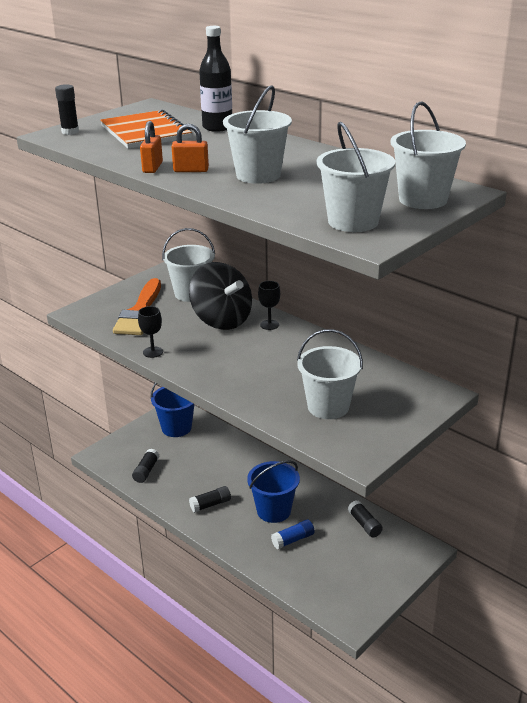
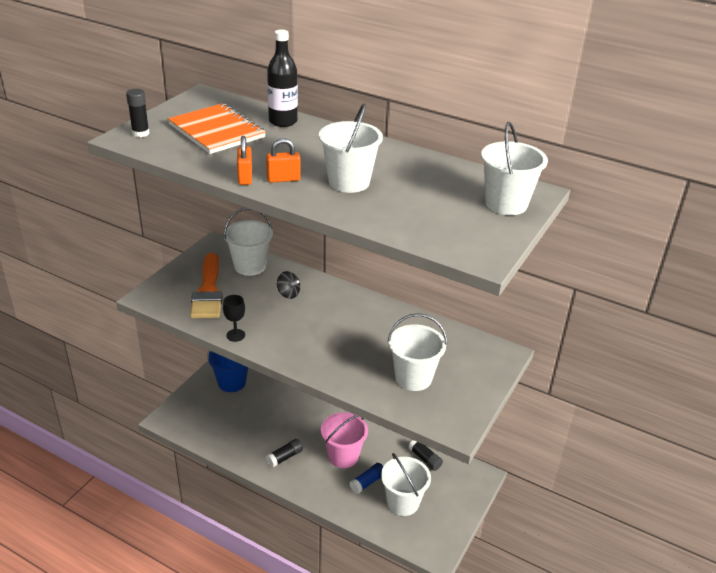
camera: 15 degrees left, 5 degrees up
(146, 471) = (215, 430): black glue stick -> none
(221, 320) = (288, 294): black spinning top -> black spinning top, size x0.43
(269, 325) = (334, 295): black goblet -> none
(274, 511) = (343, 456): blue bucket -> pink bucket
(353, 221) = (458, 235): white bucket -> white bucket (403, 502)

